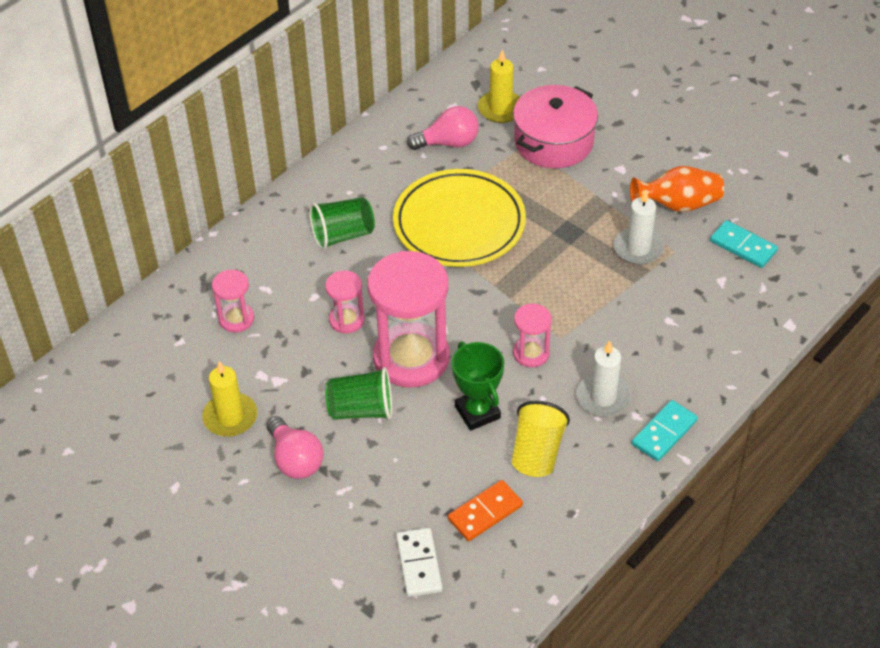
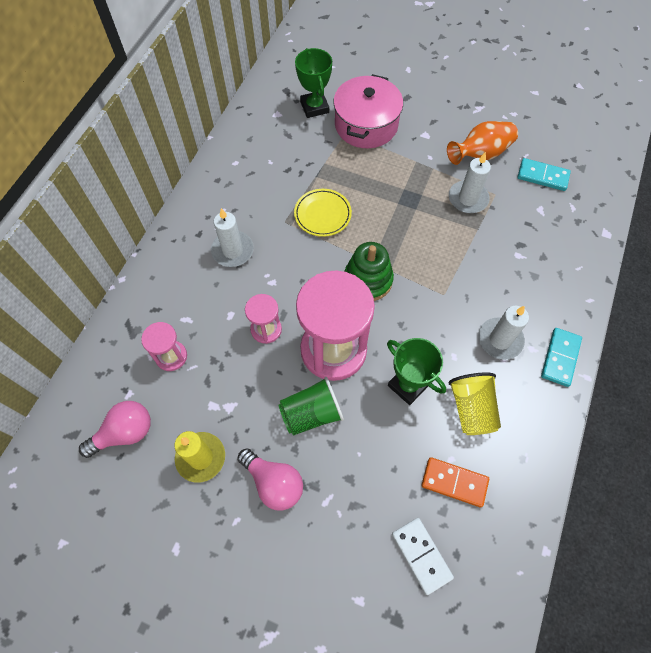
camera: 20 degrees left, 15 degrees up
(343, 235) = (232, 250): green cup -> white candle
(448, 143) = (285, 146): pink light bulb -> pink light bulb (125, 433)
(459, 224) = (322, 214): yellow plate -> yellow plate, size x0.52
(480, 301) = (368, 280): none -> green stacking toy
(485, 512) = (454, 482): orange domino -> orange domino turned 75 degrees clockwise
(500, 109) = (314, 107): yellow candle -> green trophy
(531, 353) = (427, 316): pink hourglass -> none

